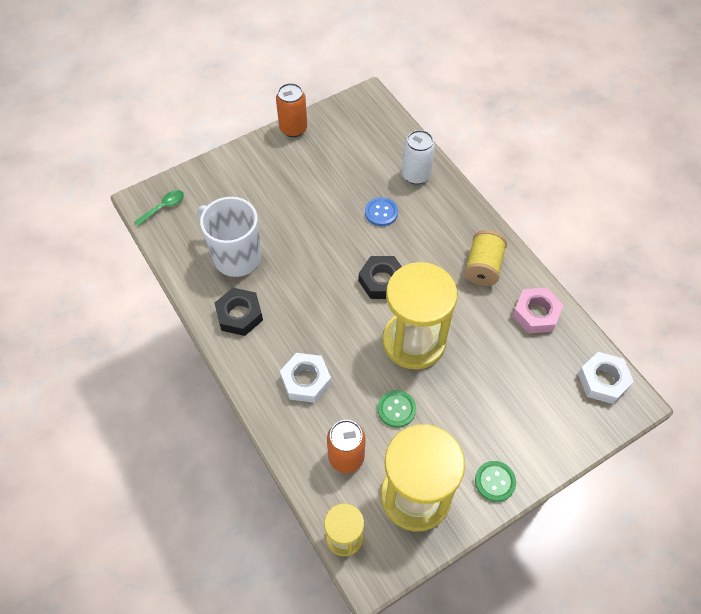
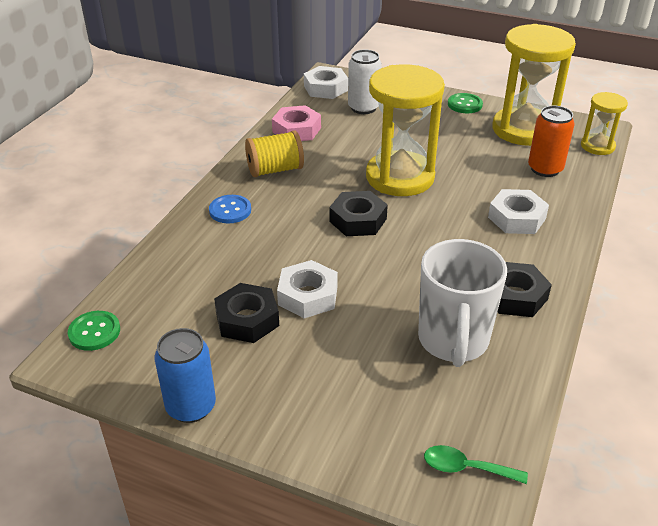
camera: 125 degrees left, 20 degrees down
(293, 129) = (191, 407): orange can -> blue can
(330, 212) = (308, 296): none -> white nut
(334, 176) = (247, 319): none -> black nut
(381, 212) = (269, 257): blue button -> blue button (230, 210)
(396, 409) = (472, 162): green button -> green button (94, 332)
(416, 175) = (187, 255): white can -> white can (363, 108)

